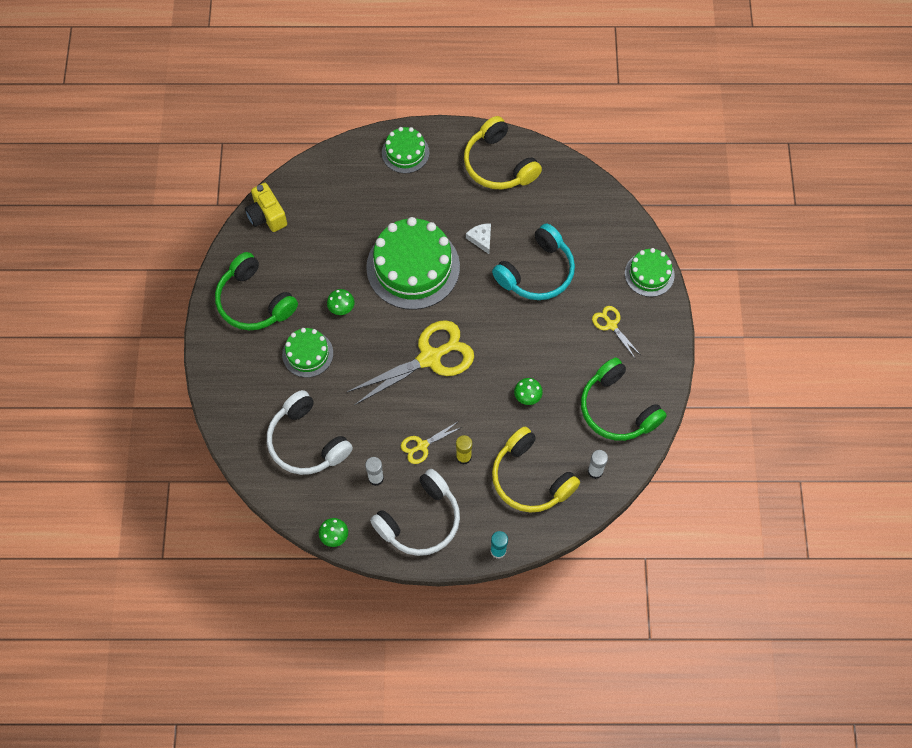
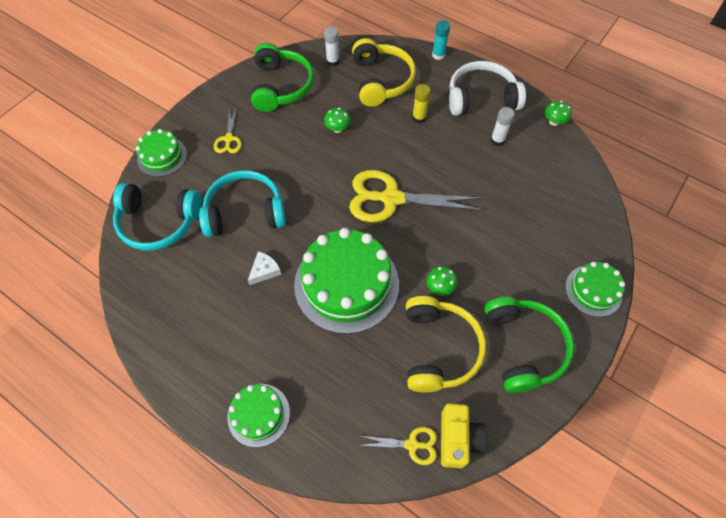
camera: 145 degrees left, 5 degrees down
(307, 354) = (497, 265): green cake -> green cake (593, 290)
(307, 442) = (539, 195): white headphones -> none
(422, 445) = (445, 141): yellow scissors -> yellow scissors (412, 445)
(481, 239) = (264, 270): white cheese -> white cheese turned 150 degrees counterclockwise
(499, 164) = (182, 334): yellow headphones -> yellow headphones (438, 349)
(594, 223) = (159, 222): none -> turquoise headphones

